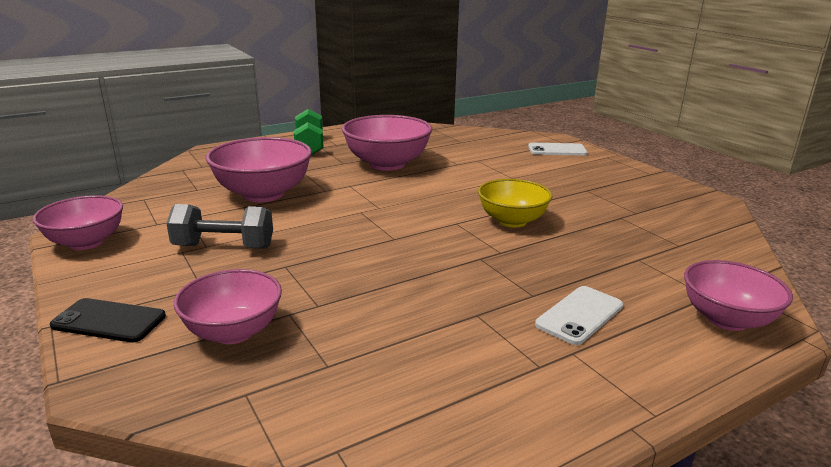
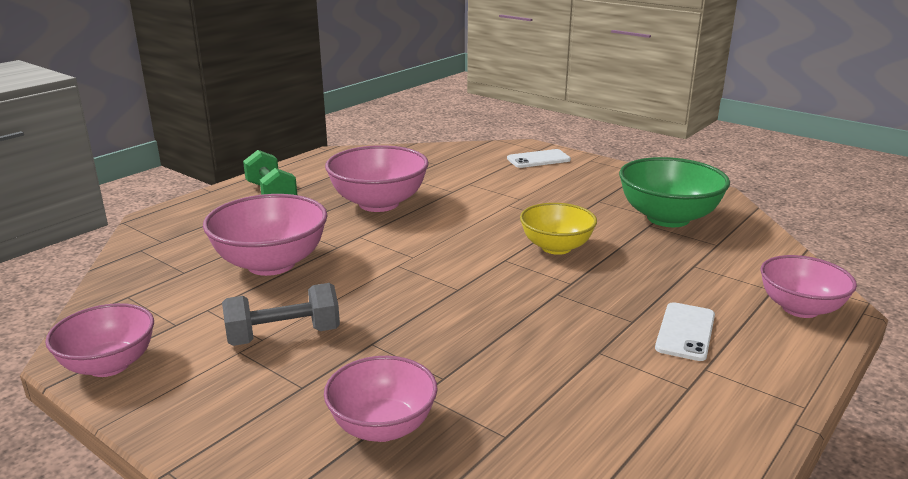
camera: 20 degrees left, 0 degrees up
(109, 321) = (233, 449): black phone -> none
(645, 214) = (668, 218): none -> green bowl

